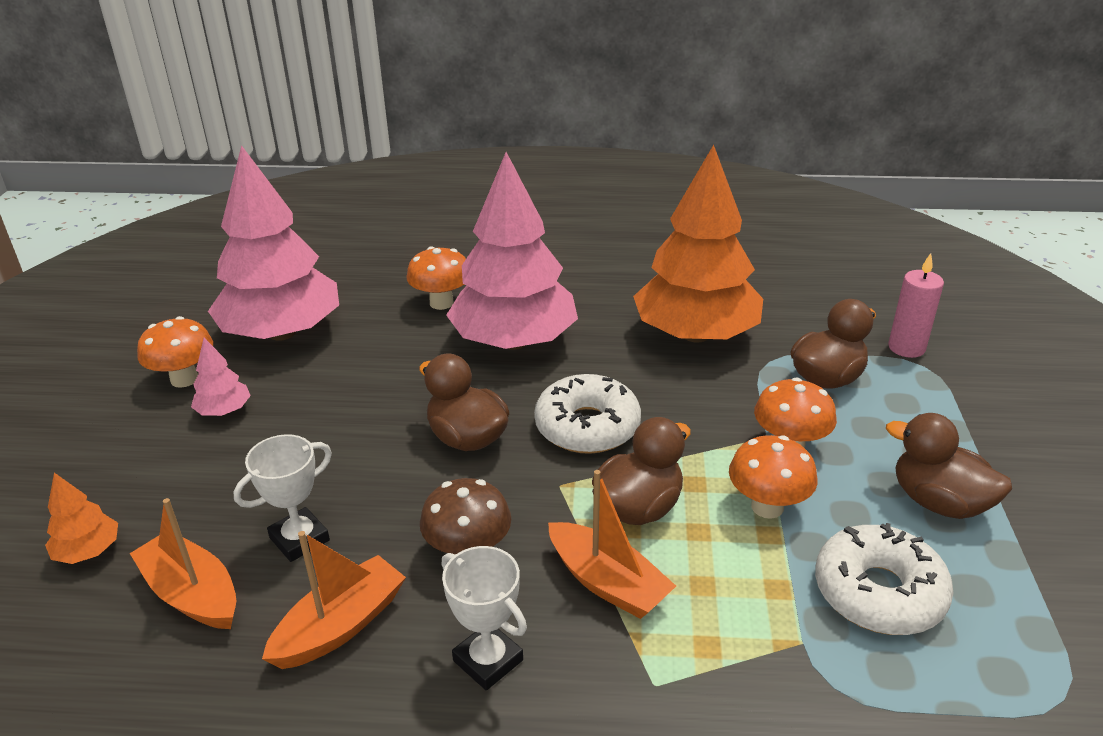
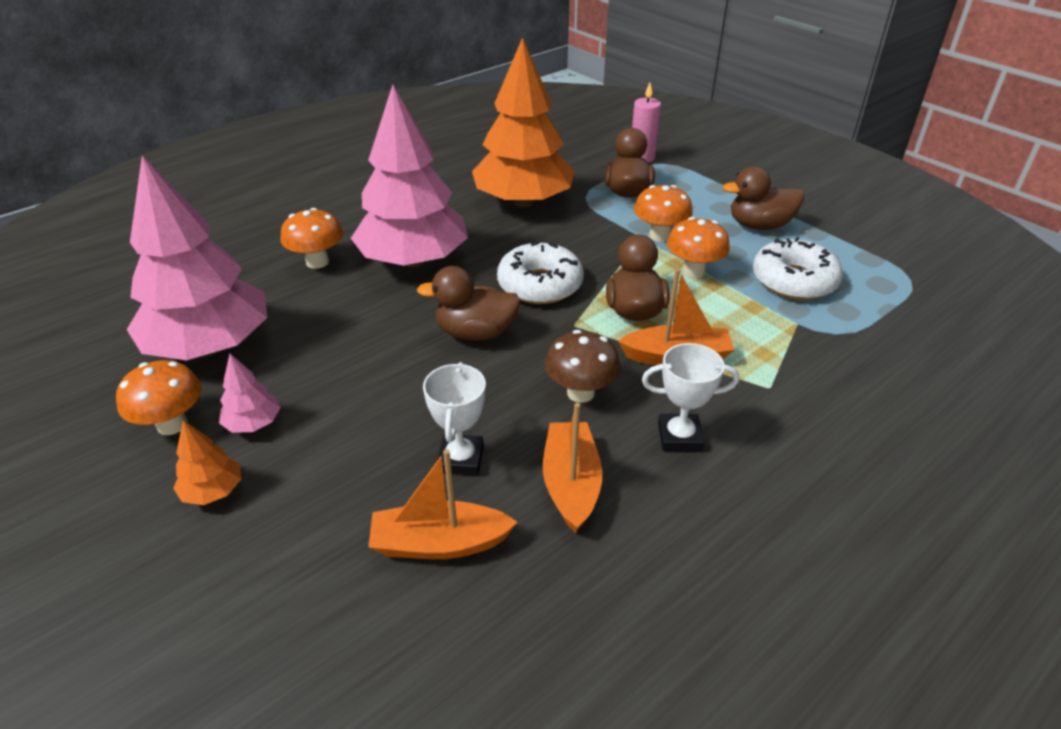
camera: 45 degrees left, 5 degrees up
(88, 551) = (302, 583): orange tree -> orange tree (213, 491)

